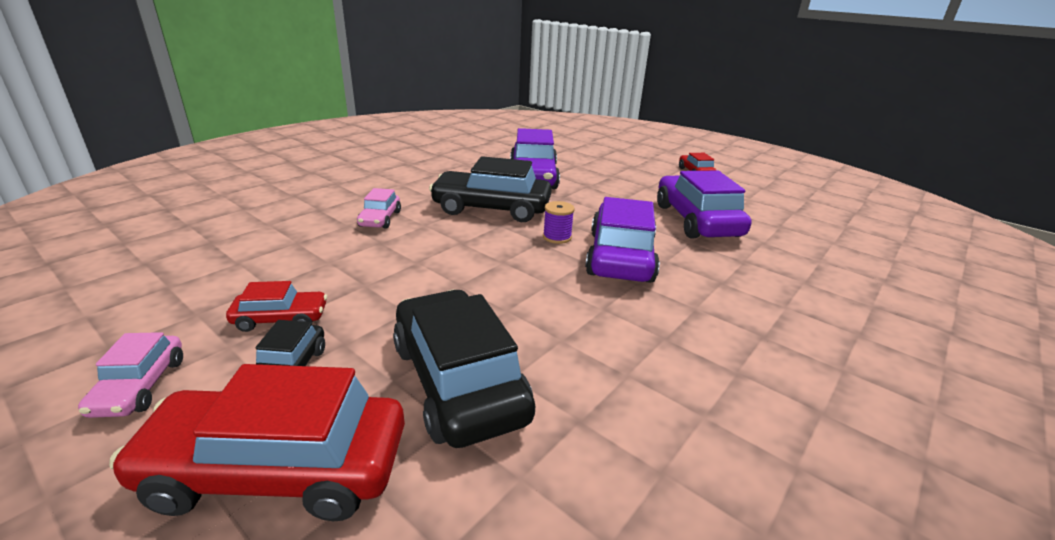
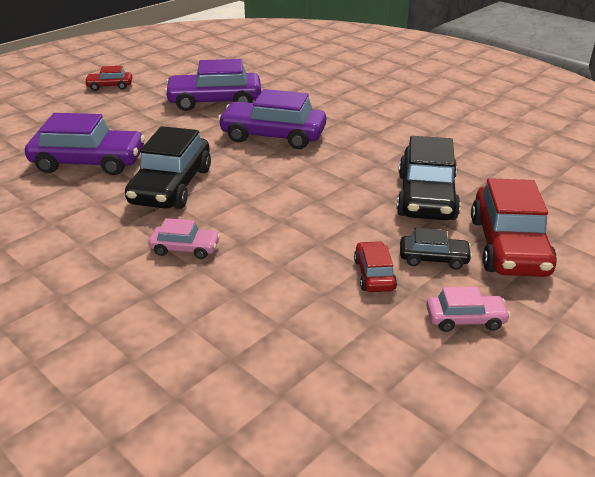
camera: 85 degrees left, 5 degrees up
(458, 381) = (426, 196): black car -> black car turned 60 degrees counterclockwise
(557, 237) = (238, 157): purple spool -> none

